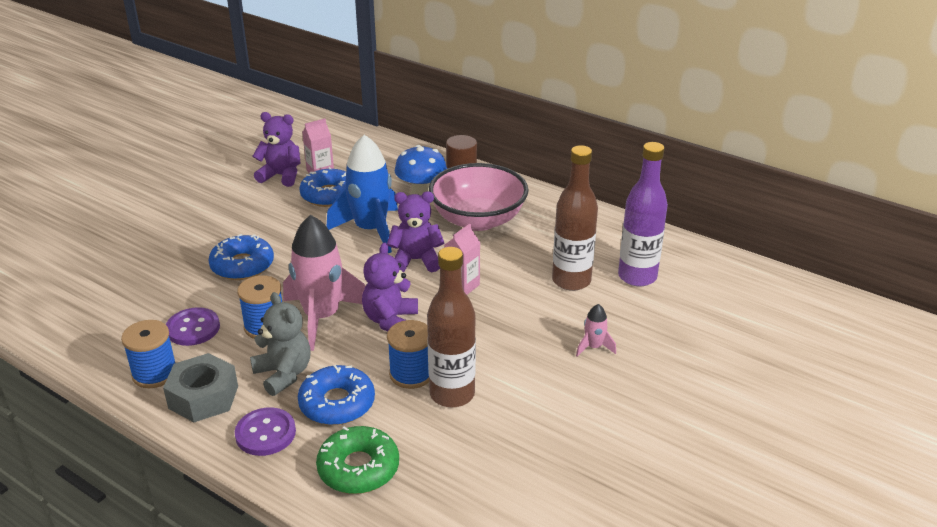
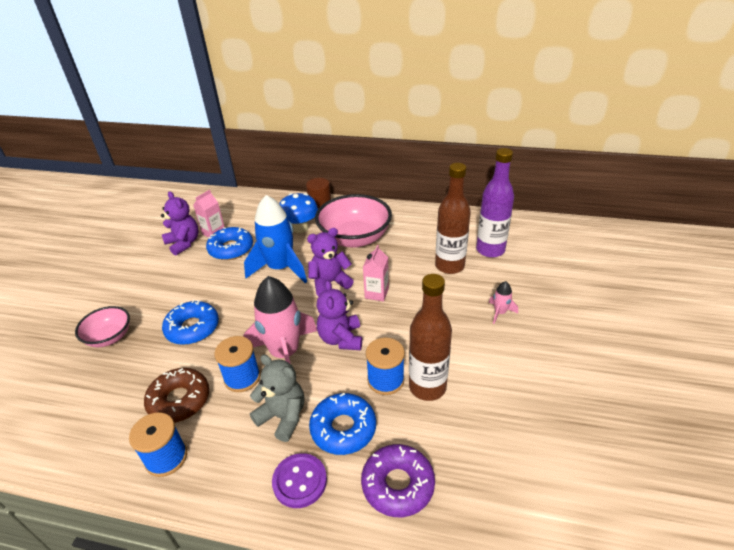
camera: 20 degrees left, 5 degrees up
(157, 251) = (109, 337): none -> pink bowl
(193, 328) = (179, 400): purple button -> brown donut
(203, 397) = (224, 465): grey nut -> none
(281, 176) = (184, 243): purple teddy bear -> purple teddy bear turned 60 degrees clockwise
(358, 468) = (398, 485): green donut -> purple donut

